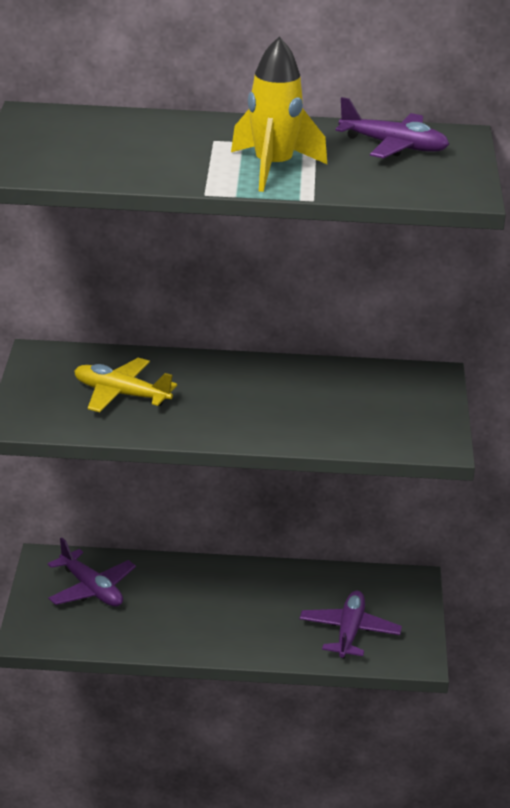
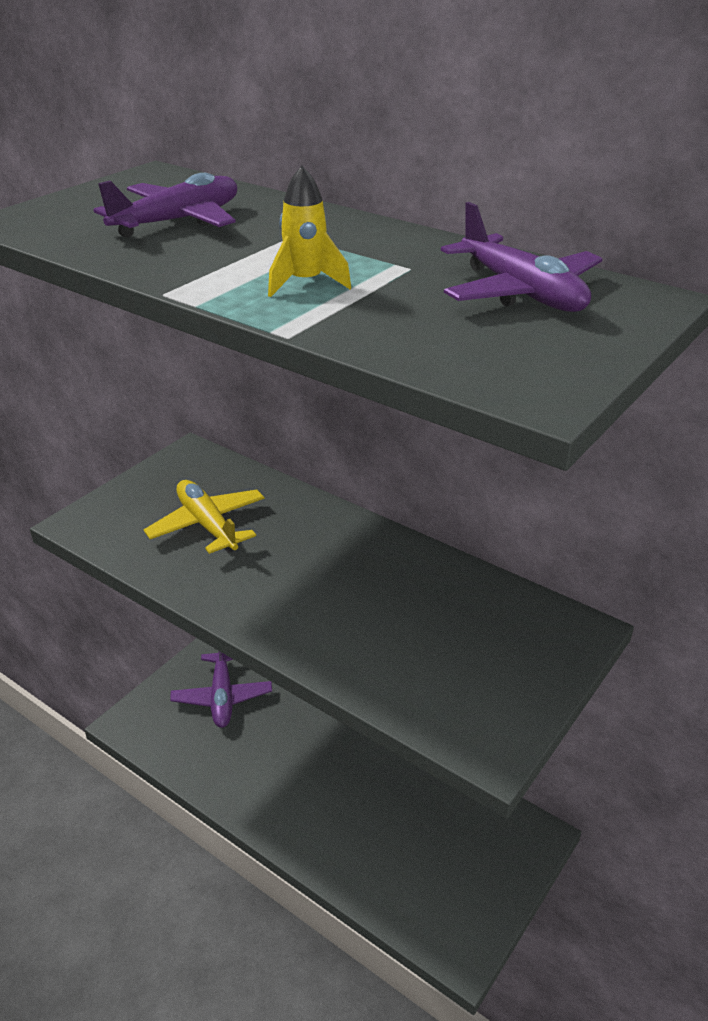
camera: 35 degrees right, 5 degrees up
(273, 168) = (305, 283): yellow rocket -> yellow rocket, size x0.55
(349, 632) = (415, 871): purple plane -> purple plane (178, 221)

